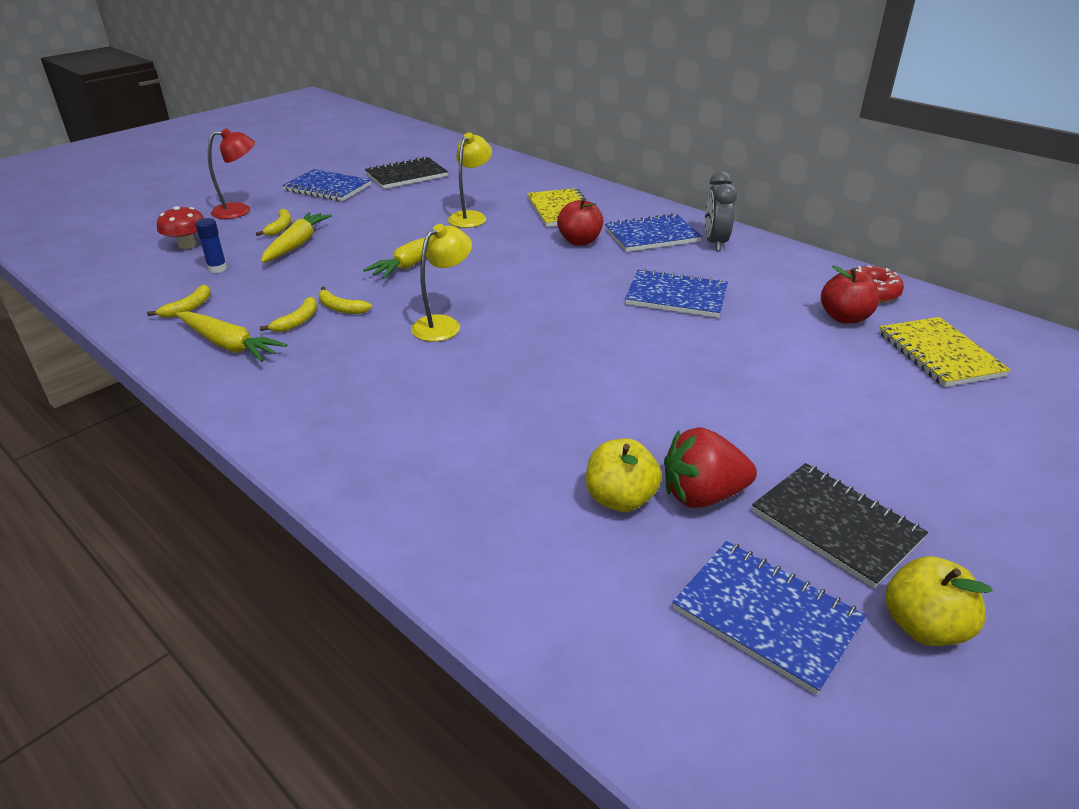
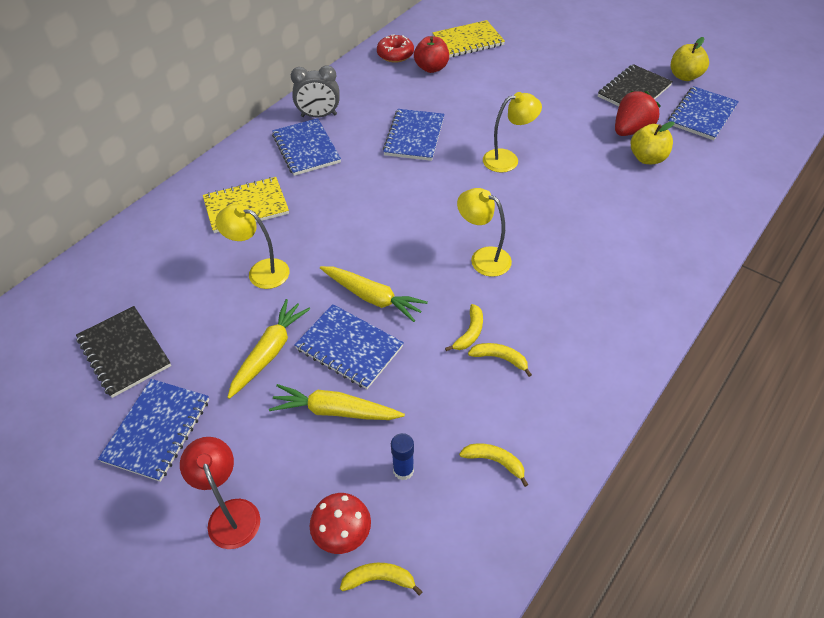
camera: 95 degrees left, 15 degrees up
(229, 345) = (552, 397): yellow carrot -> yellow carrot (269, 352)
(280, 227) = (288, 444): yellow banana -> yellow banana (379, 579)
(359, 251) = (349, 348): none -> blue notebook
(579, 241) = (319, 190): red apple -> none
(625, 359) = (508, 159): none -> yellow lamp
(702, 495) = (631, 130): red strawberry -> red strawberry turned 120 degrees counterclockwise

